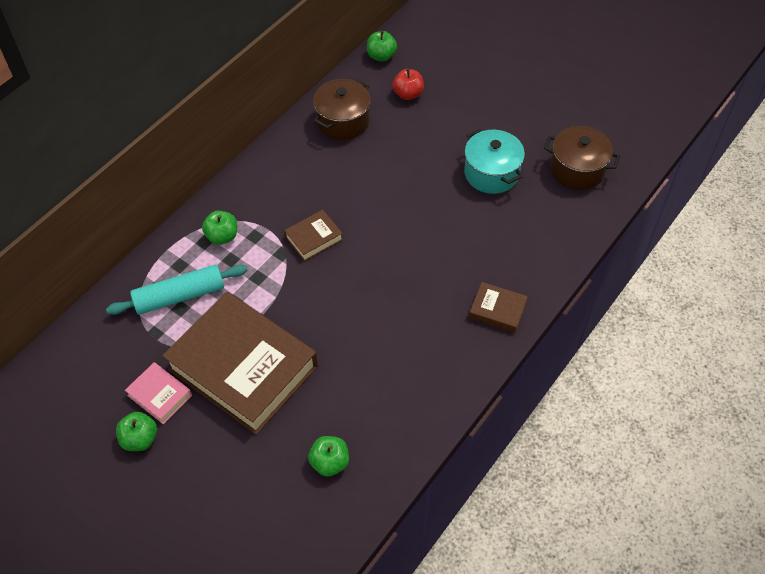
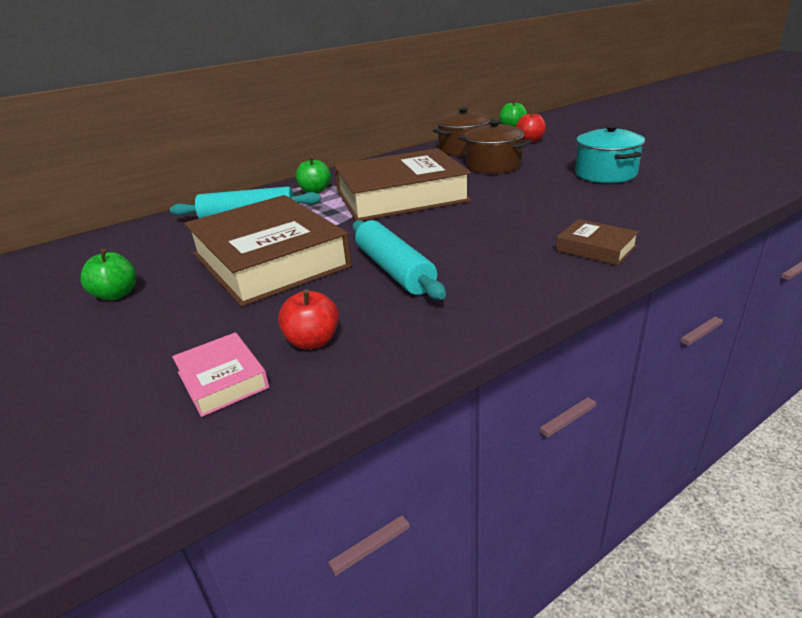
camera: 20 degrees right, 25 degrees down
(160, 395) = (169, 269): pink book -> pink book (222, 380)
(313, 238) = (401, 196): brown book -> brown book, size x2.36
(330, 462) = (313, 341): green apple -> red apple
(353, 366) = (394, 270): none -> turquoise rolling pin
(577, 169) = (708, 175): brown pot -> brown pot (493, 166)

